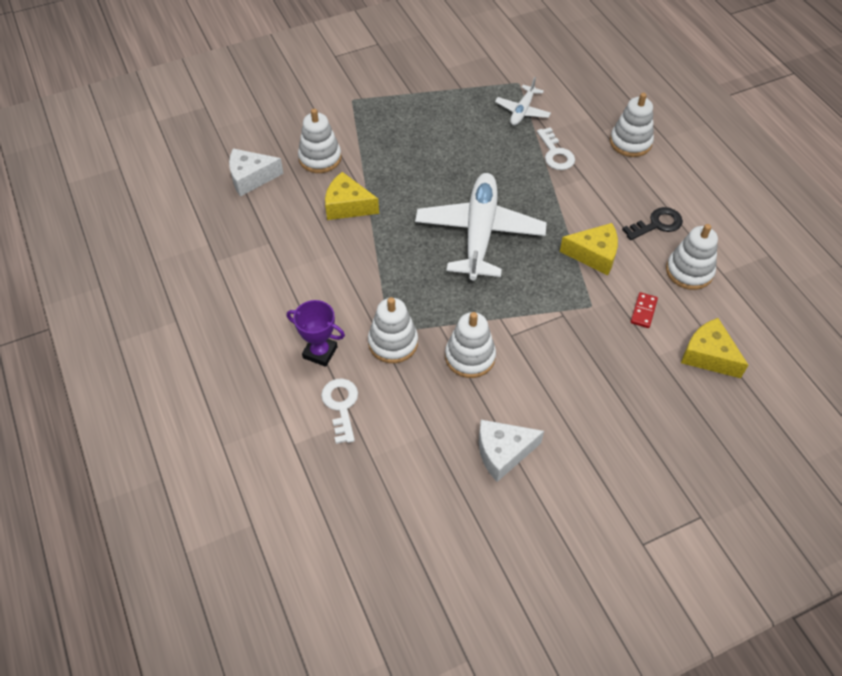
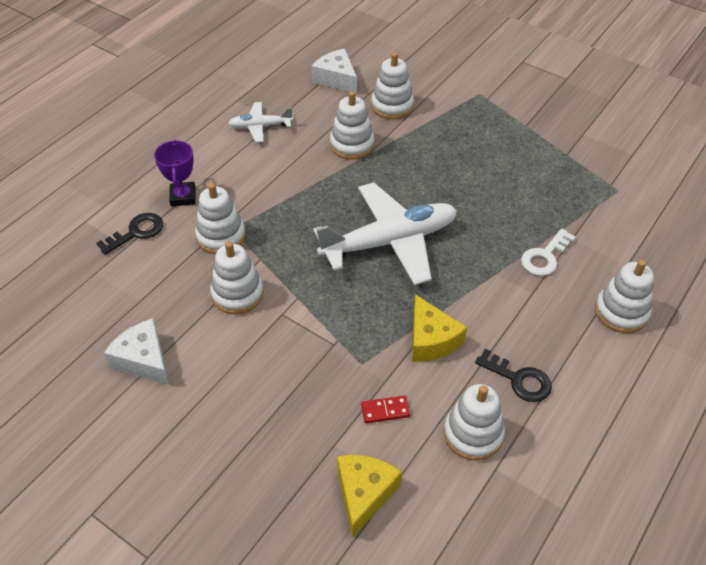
camera: 60 degrees right, 5 degrees down
(341, 406) = (136, 232): white key -> black key
(347, 206) = (352, 145): yellow cheese -> white stacking toy
(522, 111) = (579, 209): white plane -> white plane (260, 126)

